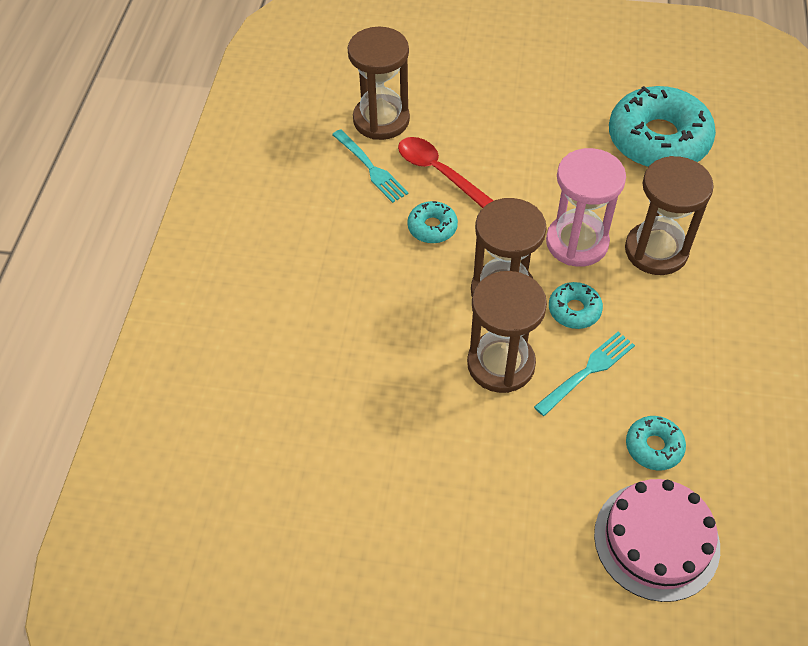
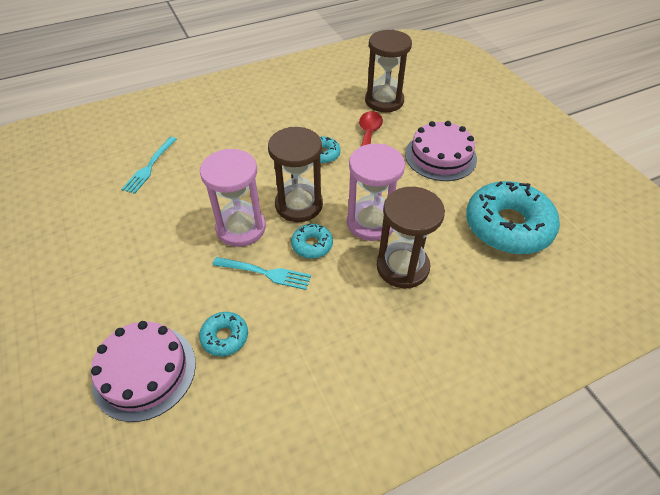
camera: 55 degrees right, 5 degrees down
(370, 168) = (344, 113): turquoise fork -> turquoise fork (150, 166)
(501, 364) = (241, 228): brown hourglass -> pink hourglass
(519, 128) = (440, 156): none -> pink cake

